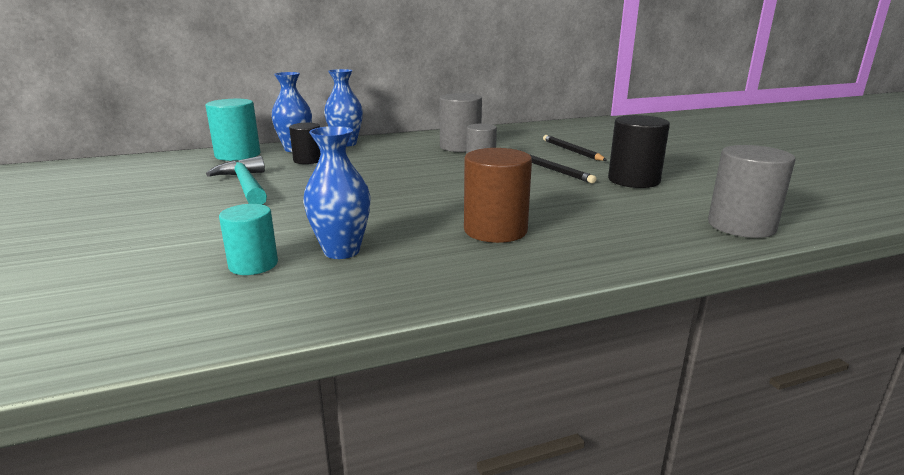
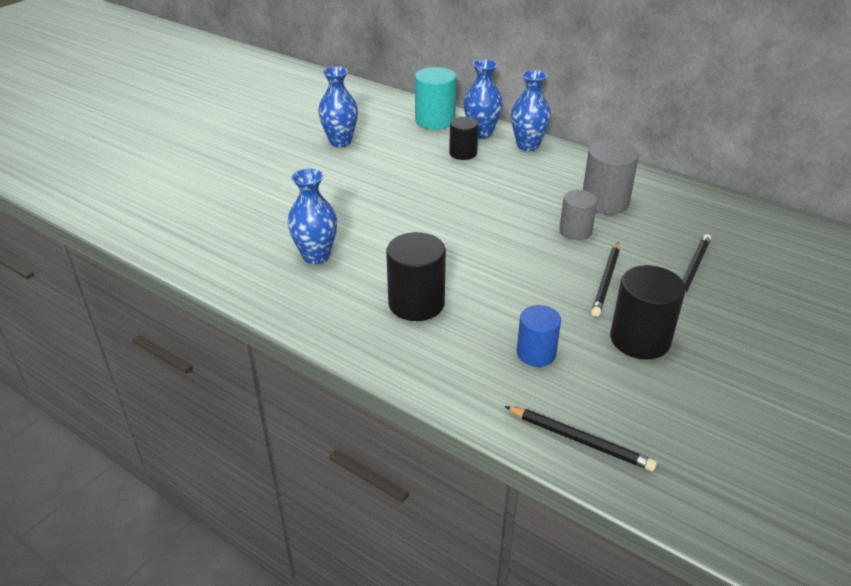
camera: 55 degrees right, 15 degrees up
(170, 190) = (340, 142): none -> blue vase
(246, 185) = (380, 161): turquoise hammer -> none
(253, 264) = (269, 236): turquoise cylinder -> none
(495, 230) = (416, 303): brown cylinder -> black cylinder
(619, 210) = (536, 353): none -> blue cylinder
(741, 226) = (579, 440): grey cylinder -> black pencil

